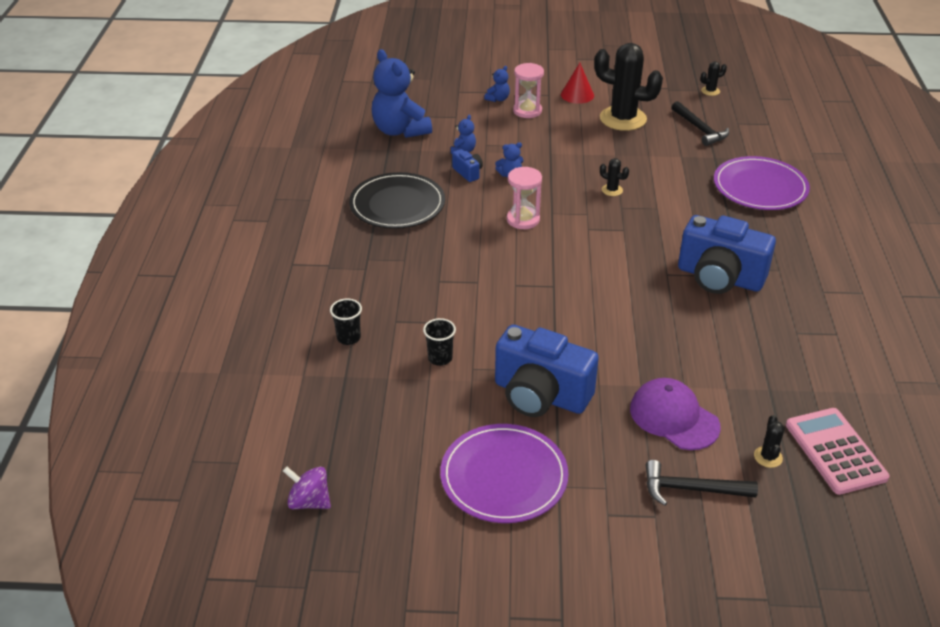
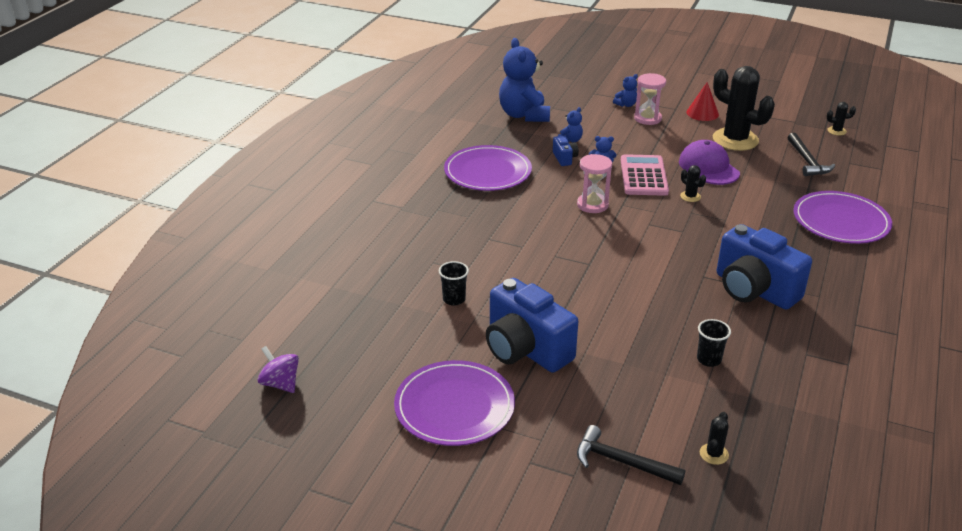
camera: 20 degrees right, 5 degrees down
(348, 338) = (386, 266): black cup -> black cup (709, 359)
(397, 204) = (487, 172): black plate -> purple plate
(674, 417) = (640, 397): purple cap -> purple cap (708, 167)
(835, 451) = (786, 467): pink calculator -> pink calculator (643, 176)

